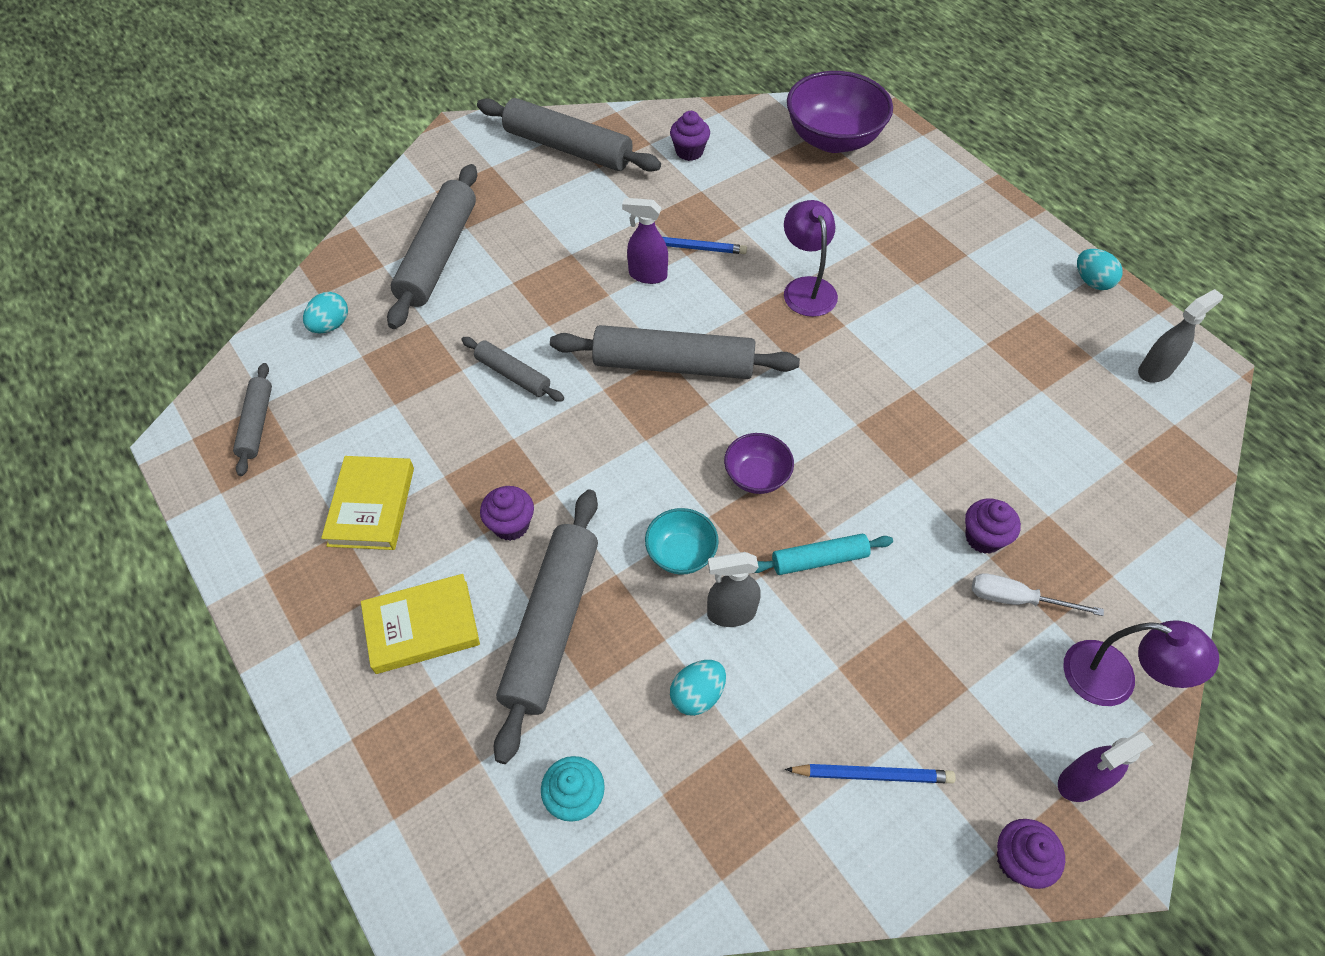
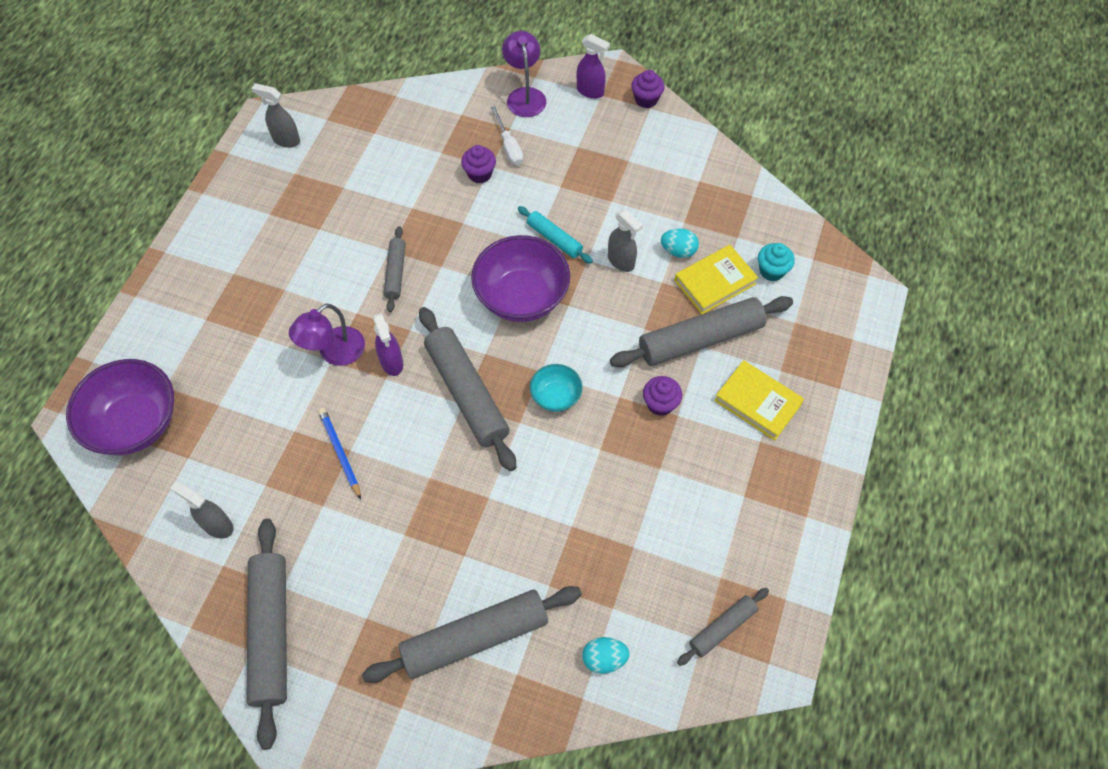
camera: 125 degrees left, 5 degrees up
(371, 506) = (715, 494): yellow book -> yellow book (715, 282)
(513, 375) = (550, 488): grey rolling pin -> grey rolling pin (395, 273)
(647, 275) = (391, 464): purple spray bottle -> purple spray bottle (392, 362)
(681, 553) = (605, 305): turquoise bowl -> turquoise bowl (556, 396)
(689, 152) = (217, 525): purple cupcake -> grey spray bottle
(756, 476) = (521, 297): purple bowl -> purple bowl, size x1.94
(872, 774) = (654, 164): blue pencil -> none
(1092, 282) = (218, 195): turquoise egg -> none

